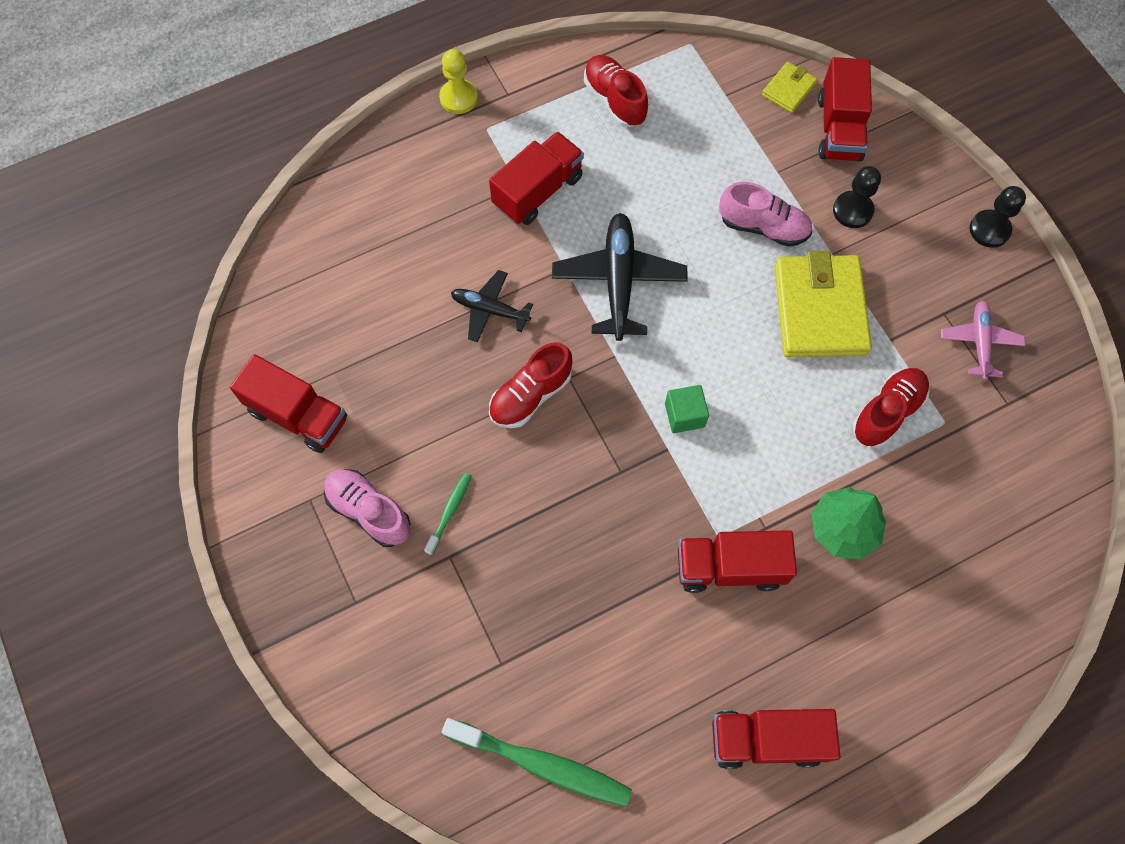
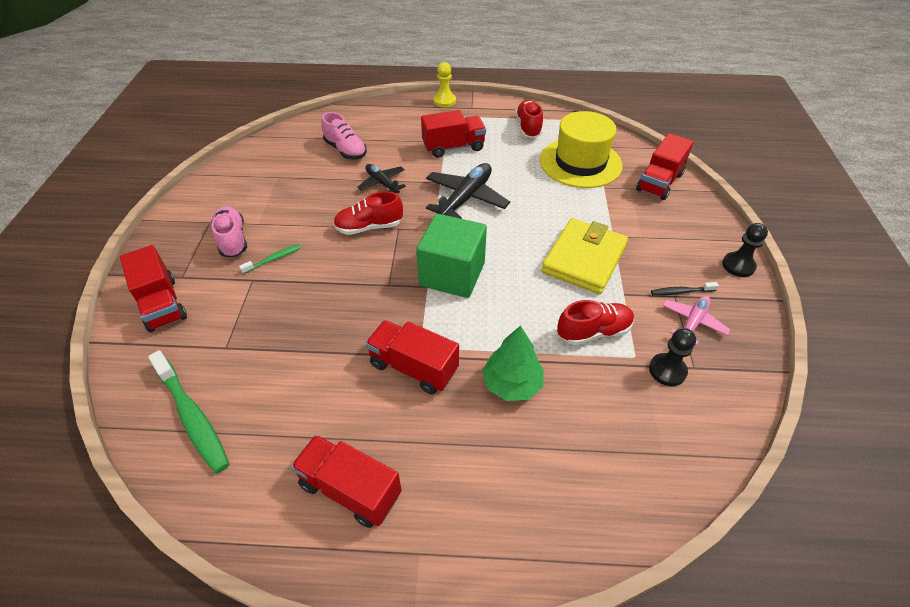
camera: 30 degrees right, 20 degrees down
(298, 415) = (242, 186): red truck -> red truck (162, 304)
(684, 415) = (452, 274): green cube -> green cube, size x2.11
(723, 139) = (580, 163): none -> yellow hat
(763, 227) = (576, 207): pink shoe -> pink shoe (345, 150)
(788, 89) = (638, 156): yellow wallet -> none
(852, 211) = (642, 221): black pawn -> black pawn (667, 370)
(948, 304) = (681, 292): none -> black toothbrush

